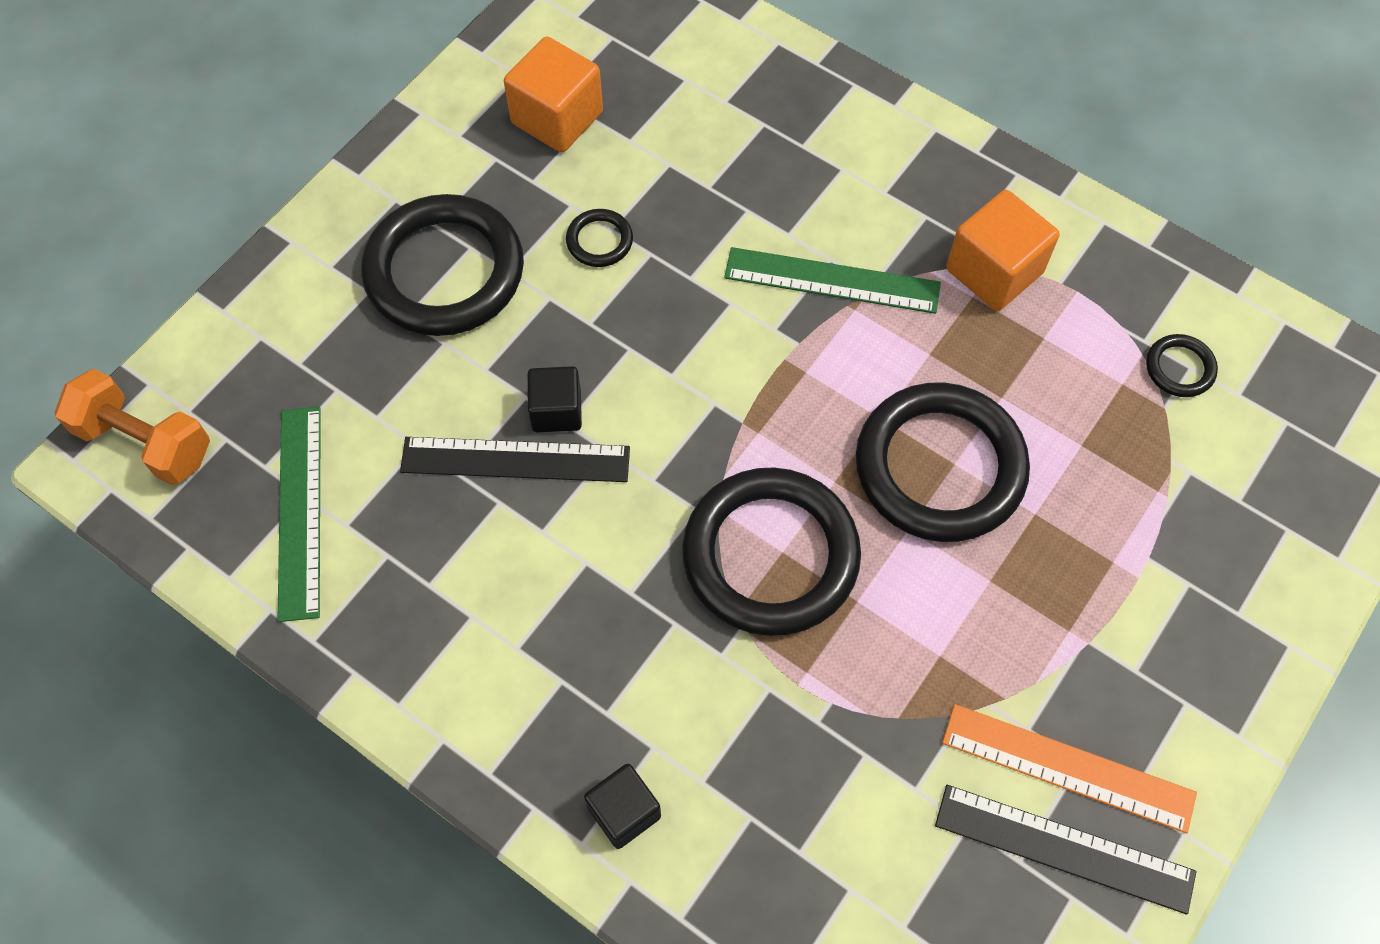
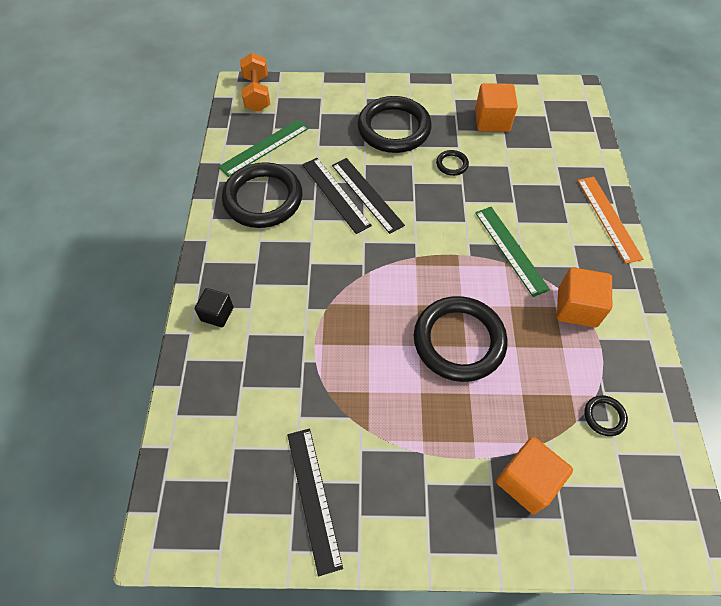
camera: 55 degrees right, 5 degrees down
(556, 411) = (366, 194): black cube -> black ruler
(770, 555) = (364, 301): black ring -> black ring (263, 199)
(1067, 768) = (354, 478): orange ruler -> orange ruler (608, 218)
(1211, 534) = (527, 481): none -> orange cube

